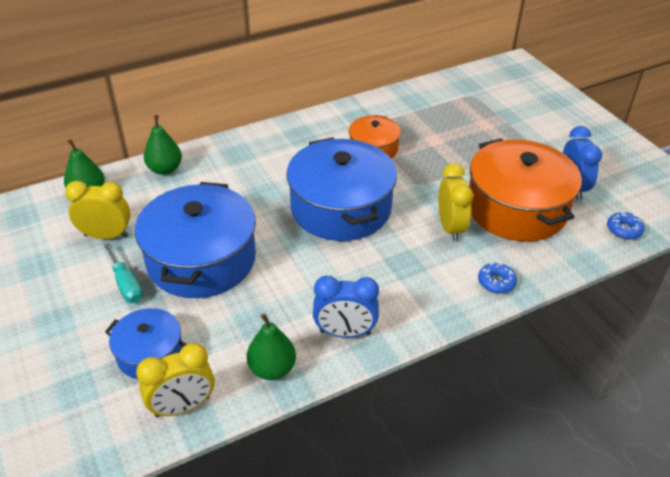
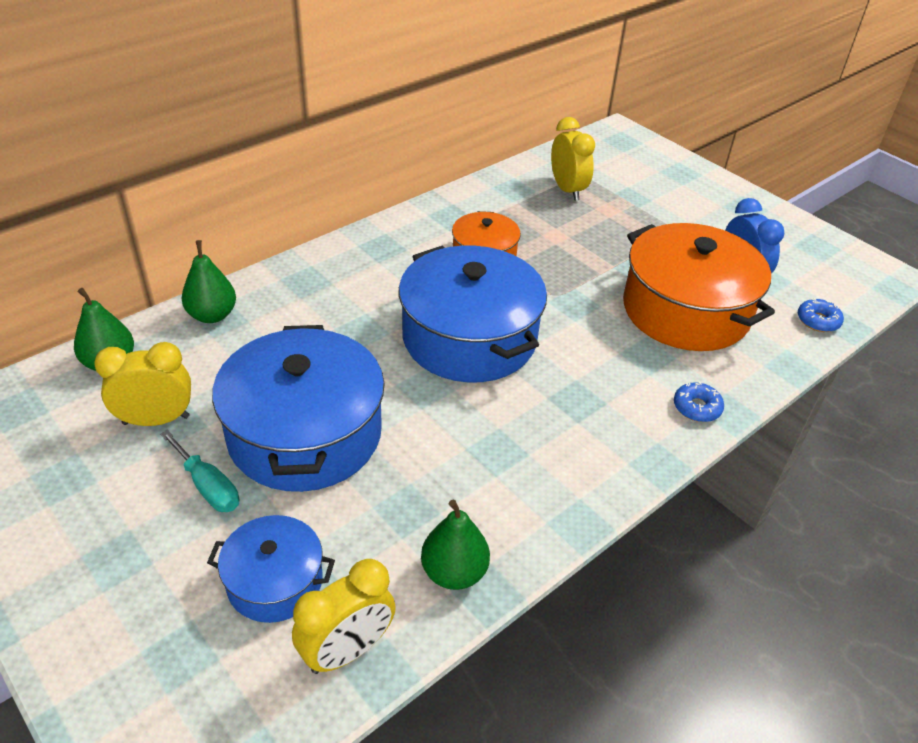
camera: 15 degrees left, 0 degrees up
(345, 332) = (533, 505): blue clock -> none
(450, 228) = (616, 345): yellow clock -> yellow clock (567, 190)

